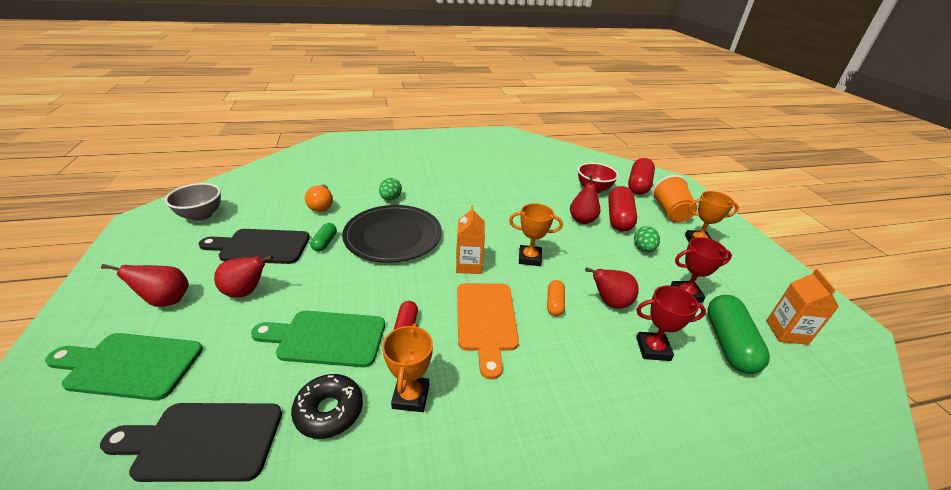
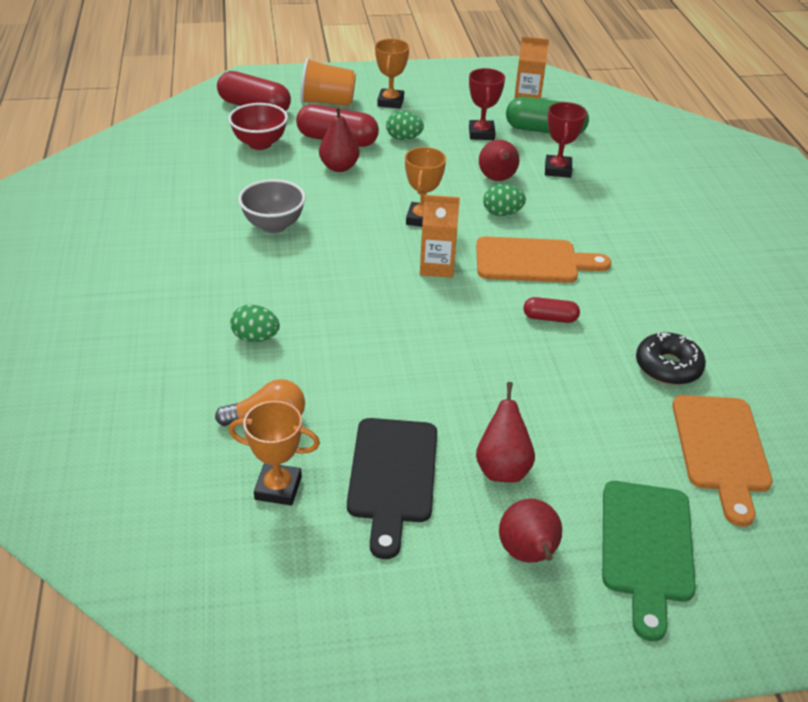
camera: 85 degrees left, 5 degrees up
(201, 216) = (285, 589): grey bowl -> grey bowl (273, 225)
(202, 441) = (721, 449): black cutting board -> orange cutting board
(325, 243) = (383, 403): green capsule -> none
(326, 338) = (576, 379): green cutting board -> none
(393, 236) = (369, 332): black plate -> none
(411, 396) = (640, 314): orange trophy -> orange trophy (278, 488)
(554, 303) = (502, 213): orange capsule -> green egg

